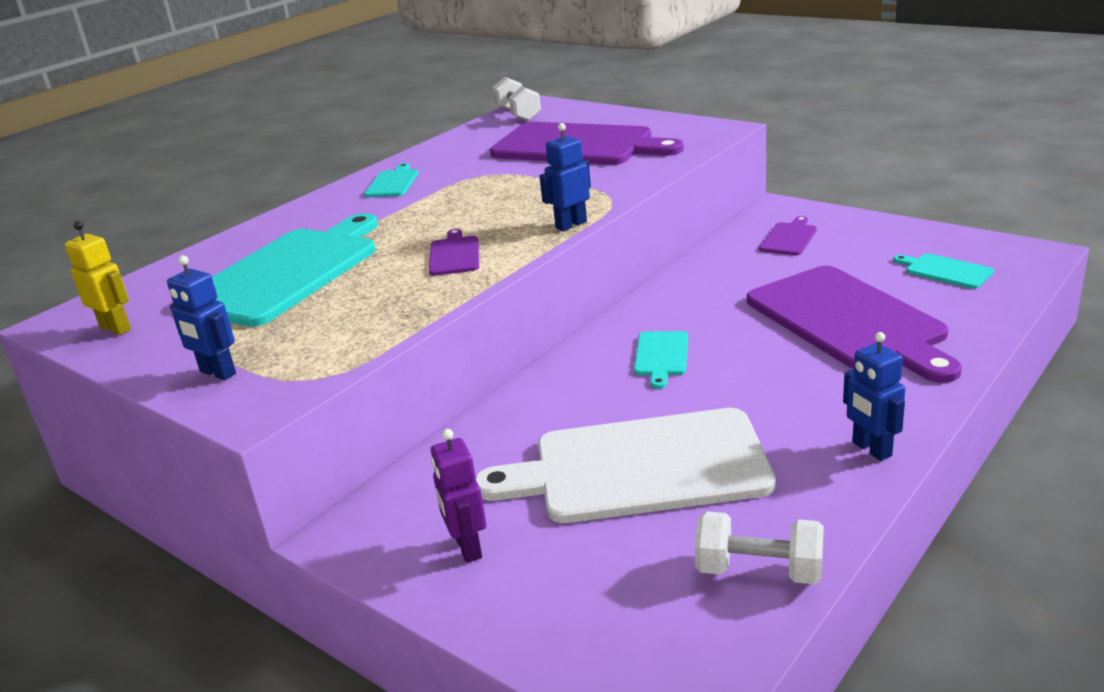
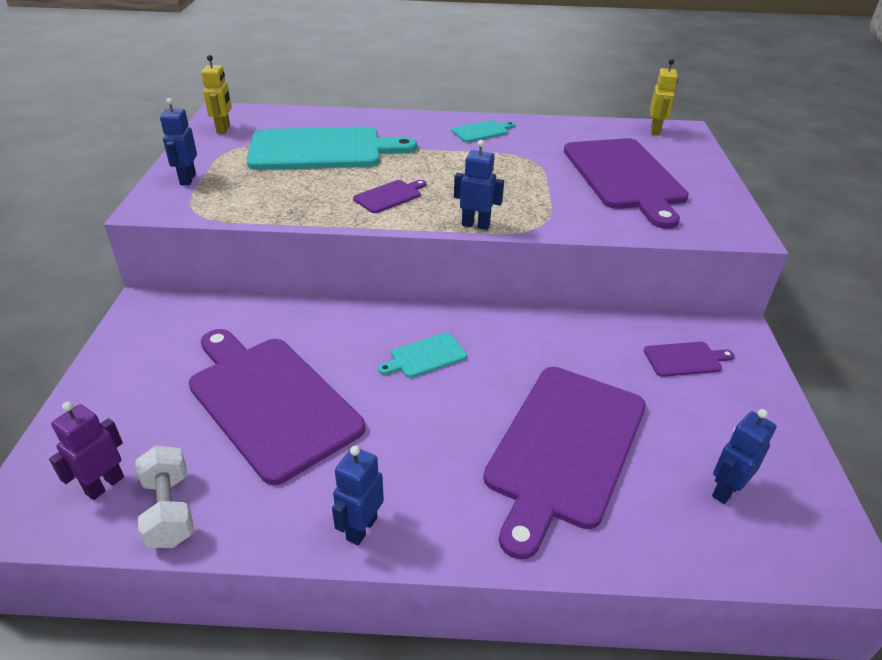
camera: 50 degrees right, 10 degrees up
(467, 548) = (149, 359): purple robot -> purple robot (104, 485)
(518, 114) = (655, 131): white dumbbell -> yellow robot
(639, 467) = (270, 401): white cutting board -> purple cutting board
(945, 271) = (725, 490): turquoise cutting board -> blue robot

